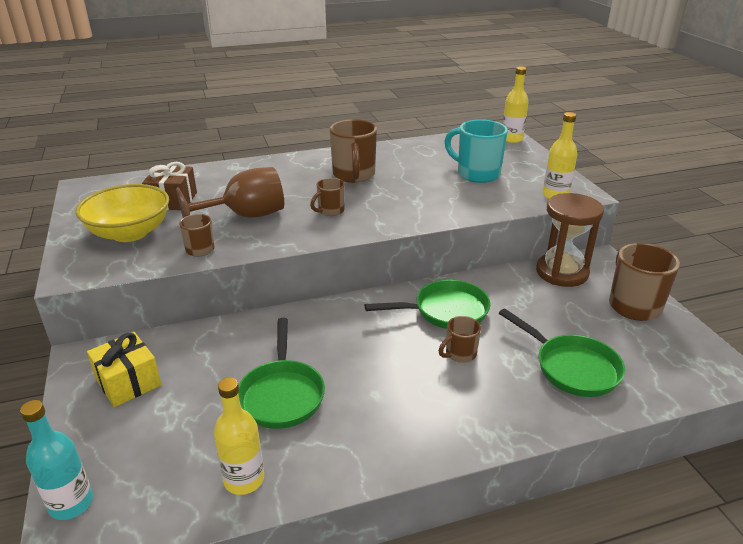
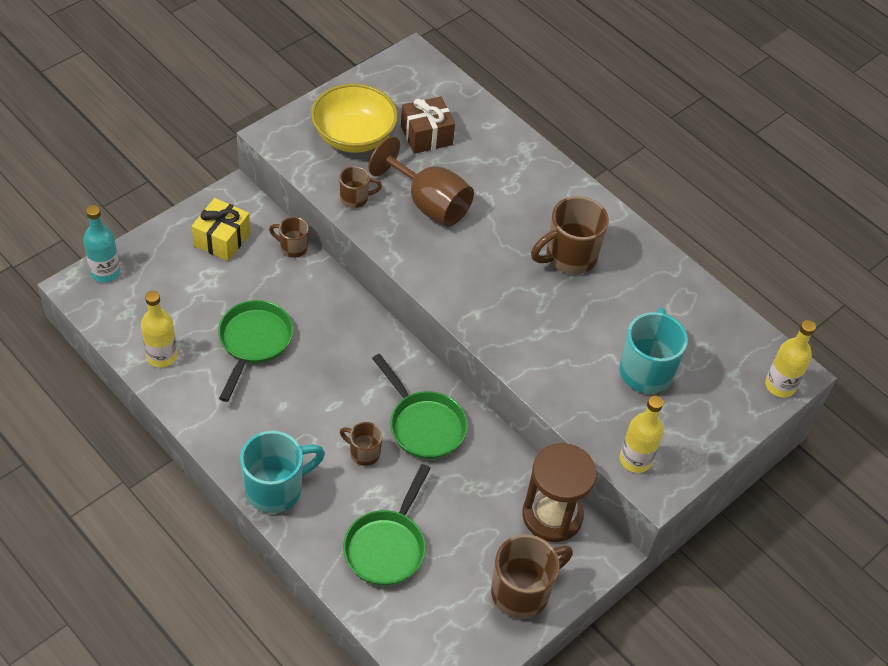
camera: 60 degrees right, 20 degrees up
(282, 394) = (253, 342): green pan -> green pan turned 135 degrees clockwise
(330, 211) = (477, 265): brown mug -> brown mug (292, 247)
(479, 428) = (276, 489): none -> turquoise mug

